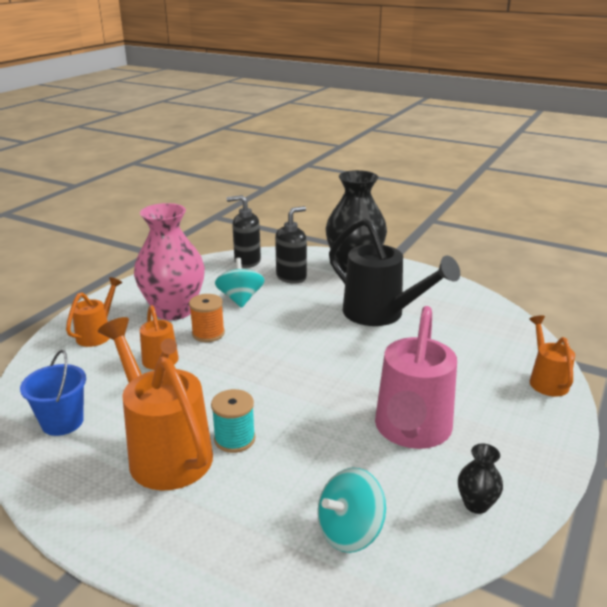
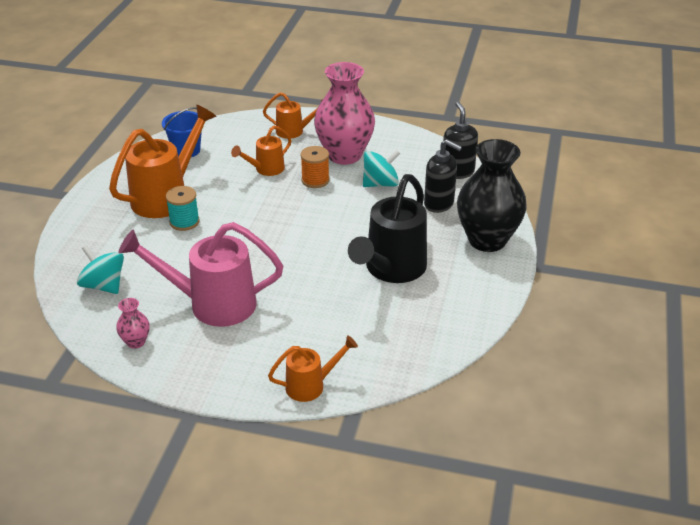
camera: 75 degrees right, 10 degrees up
(476, 504) = (136, 342): black vase -> pink vase

